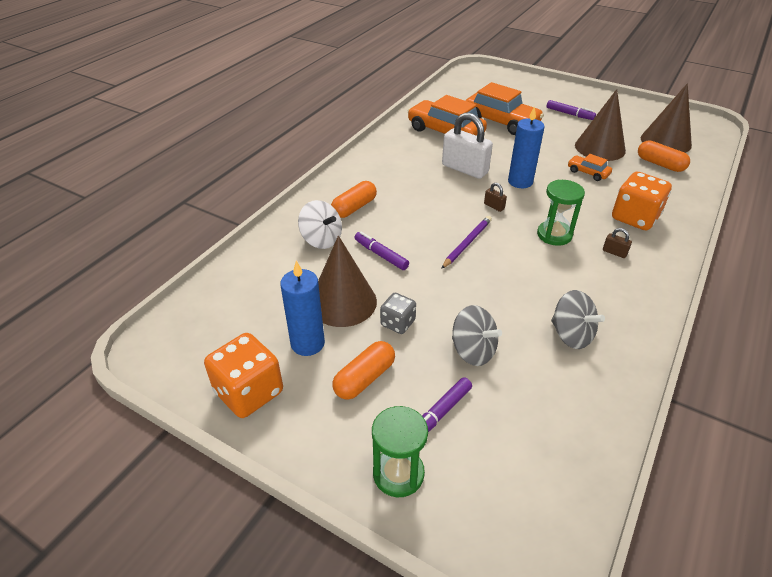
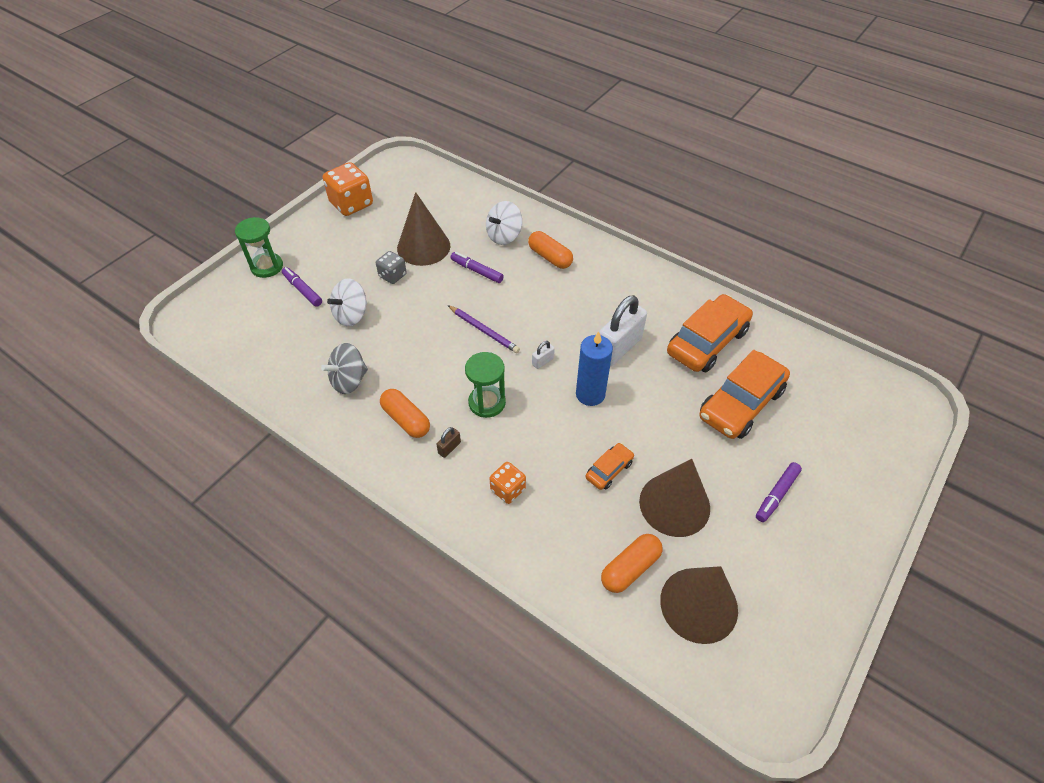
camera: 95 degrees right, 10 degrees up
(307, 343) = (385, 229): blue candle -> none
(364, 378) = (345, 255): orange capsule -> orange capsule (406, 419)
(381, 255) = (477, 271): purple marker -> purple marker turned 105 degrees counterclockwise
(473, 351) = (351, 315): grey spinning top -> white spinning top
(494, 206) = (543, 361): brown padlock -> white padlock
(634, 218) = (508, 489): orange dice -> orange dice, size x0.57

